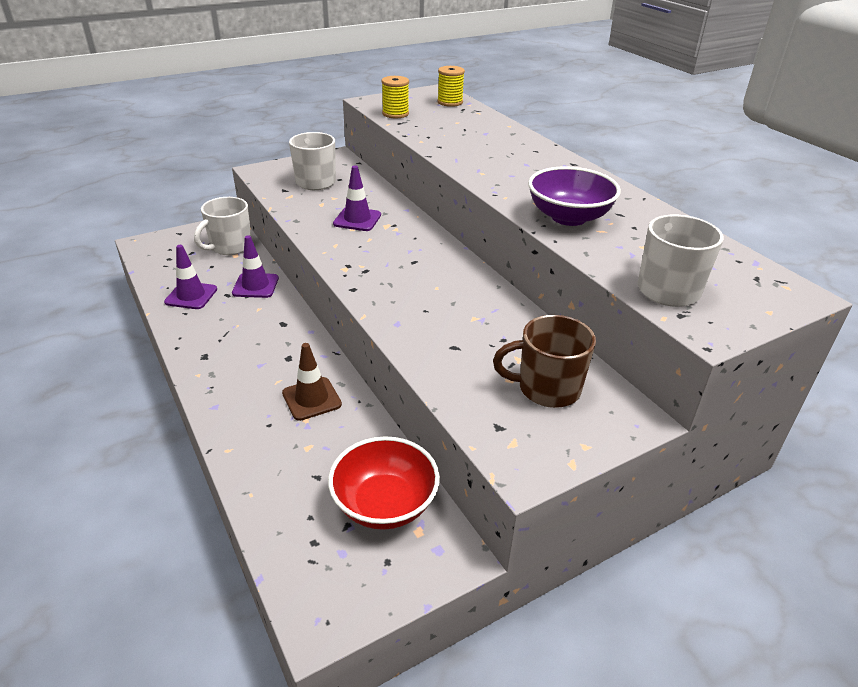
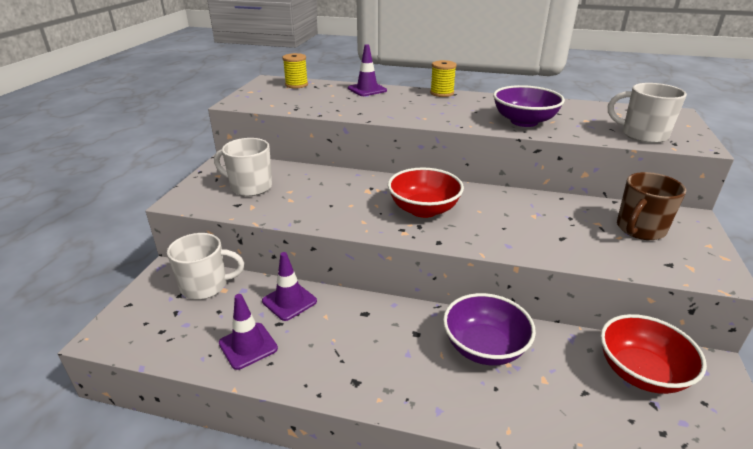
camera: 45 degrees left, 5 degrees down
(230, 247) = (205, 286): white mug -> white mug turned 90 degrees counterclockwise
(311, 399) = (484, 347): brown traffic cone -> purple bowl
(357, 219) = (340, 197): purple traffic cone -> purple traffic cone (367, 89)
(395, 114) = (278, 104): yellow spool -> yellow spool (442, 93)
(395, 261) = (423, 209): none -> red bowl

